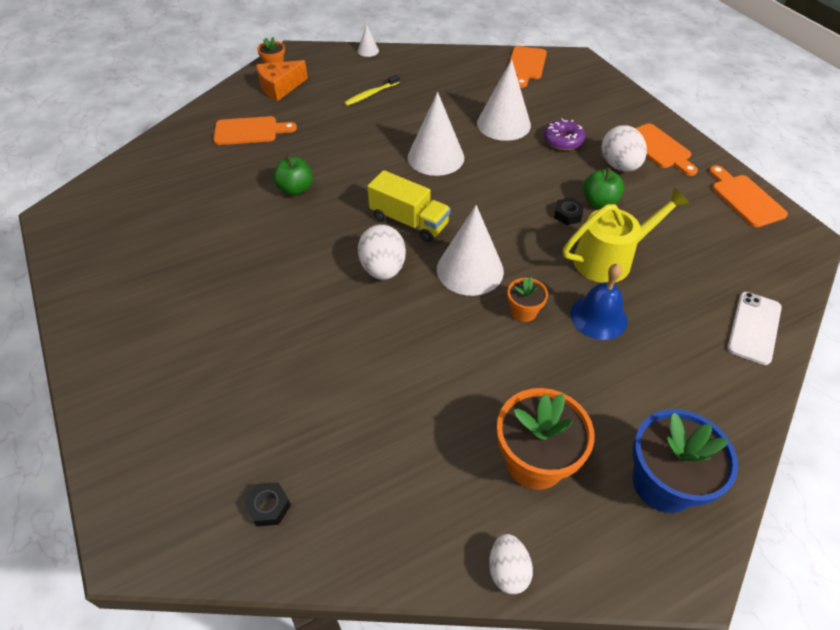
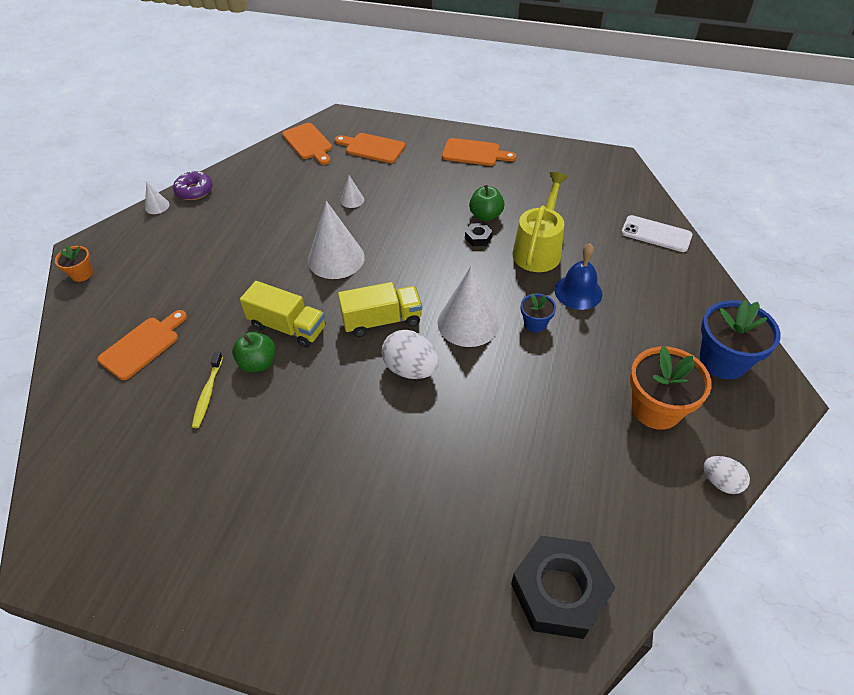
camera: 45 degrees left, 0 degrees up
(269, 507) = (559, 591): black nut -> black nut, size x2.37
(280, 87) = (116, 289): orange cheese -> none
(343, 180) = (288, 327): none -> yellow truck
(371, 94) = (213, 242): yellow toothbrush -> yellow toothbrush (208, 394)
(503, 124) = (352, 200): white cone -> white cone, size x0.46
(523, 311) = (535, 323): orange flower pot -> blue flower pot
(563, 140) = (409, 186): purple donut -> purple donut (194, 191)
(619, 166) = (466, 181): white egg -> none
(745, 198) = (560, 155): orange cutting board -> orange cutting board (372, 148)
(754, 327) = (656, 234): white phone -> white phone turned 45 degrees counterclockwise

